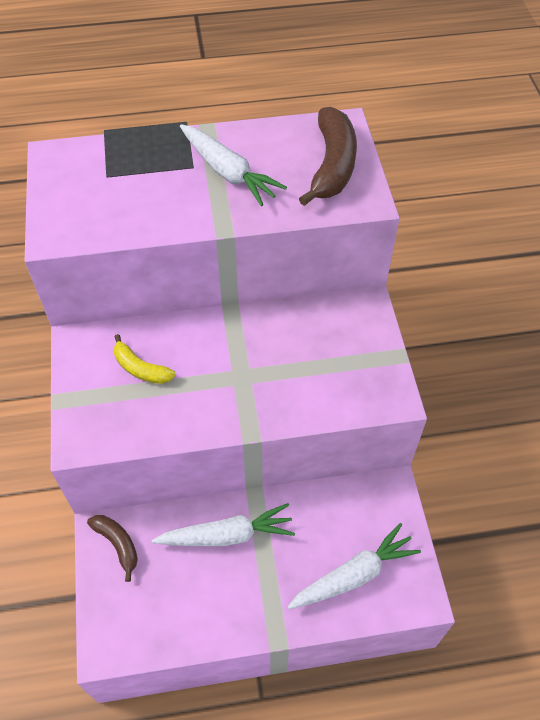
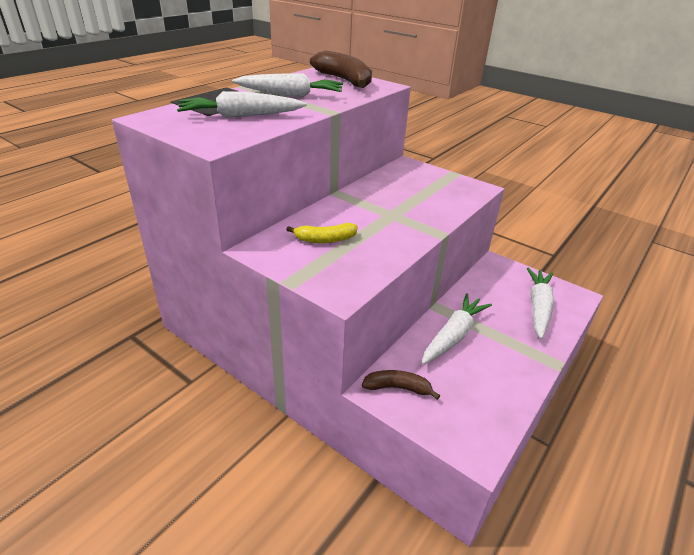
camera: 45 degrees left, 20 degrees down
(130, 195) = (241, 116): none -> white carrot

